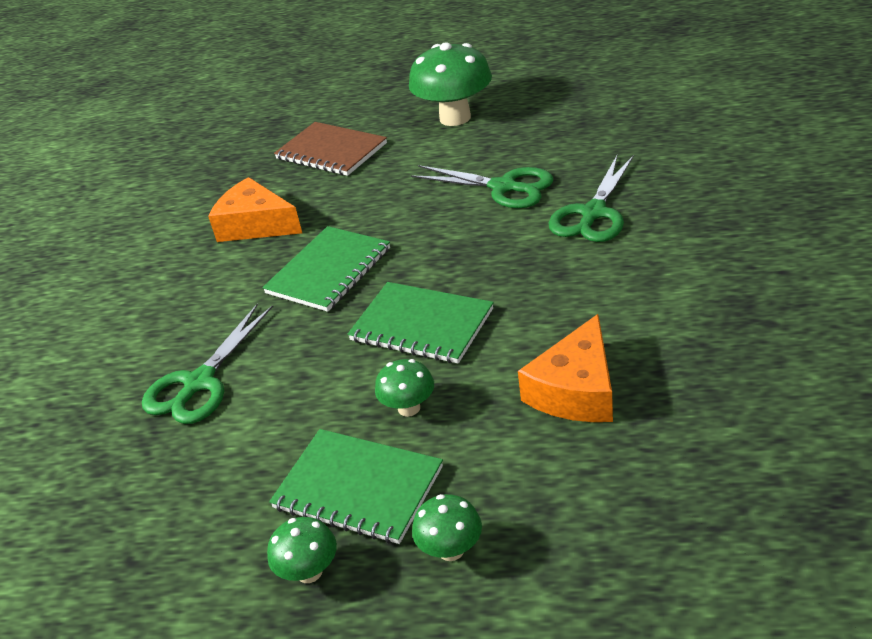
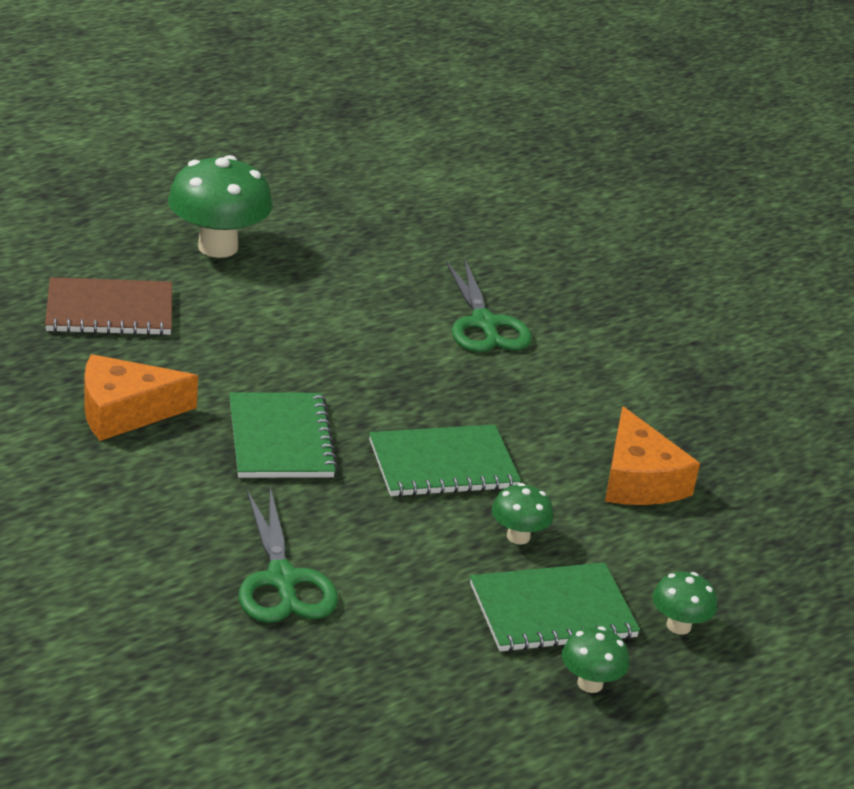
camera: 50 degrees left, 5 degrees down
(503, 187) = (365, 315): green scissors -> none

